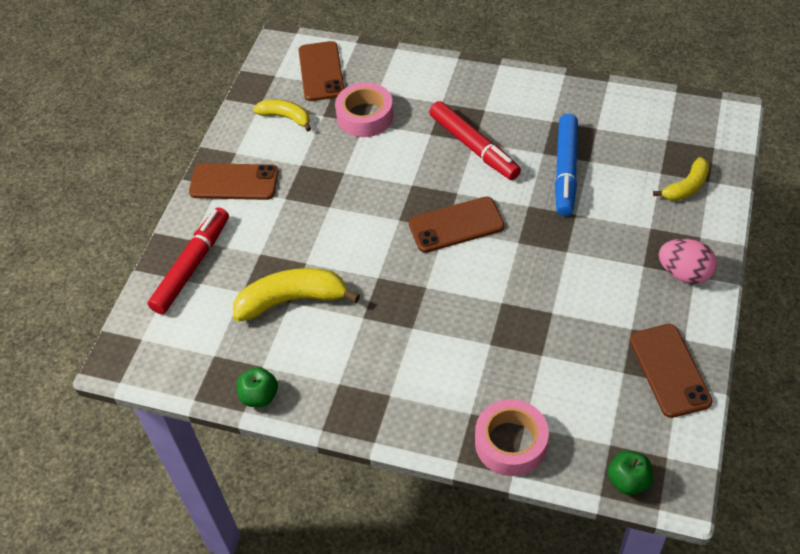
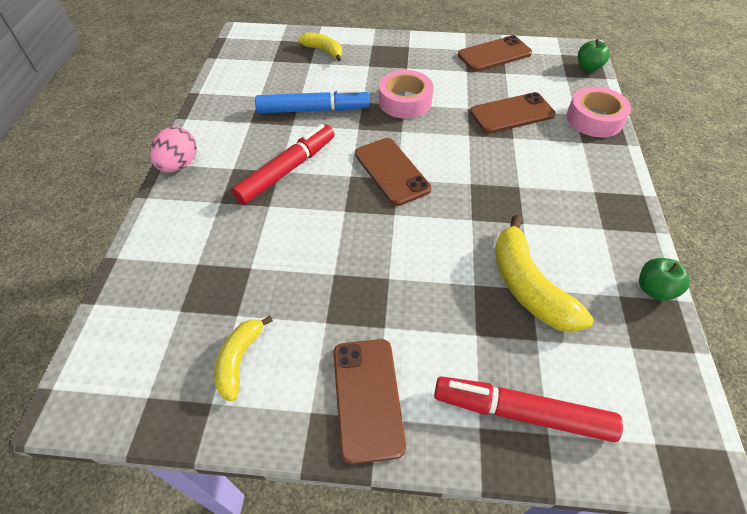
camera: 105 degrees left, 0 degrees up
(321, 71) = (149, 334): brown phone -> brown phone (512, 113)
(365, 116) = (240, 269): pink tape -> pink tape (405, 101)
(684, 273) = (408, 50): pink egg -> pink egg (179, 165)

